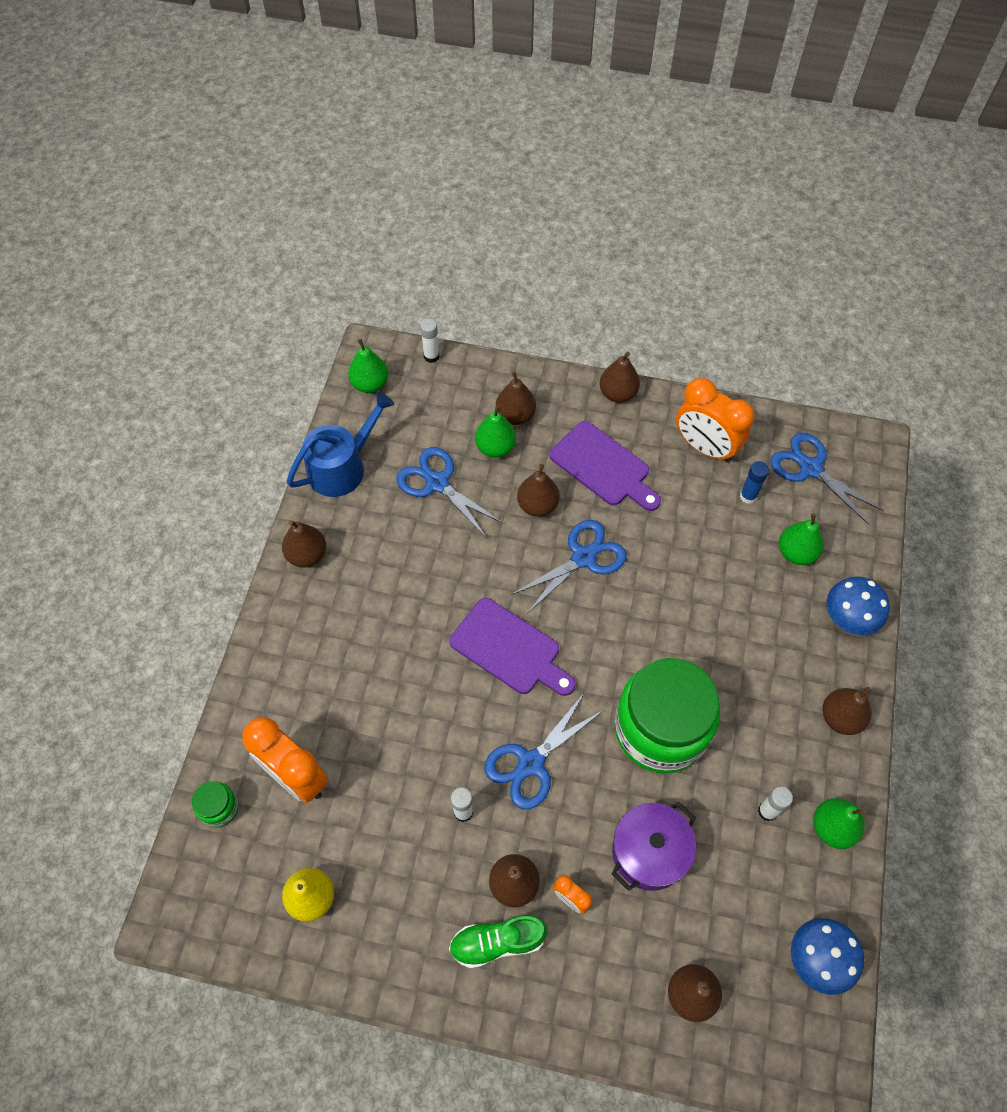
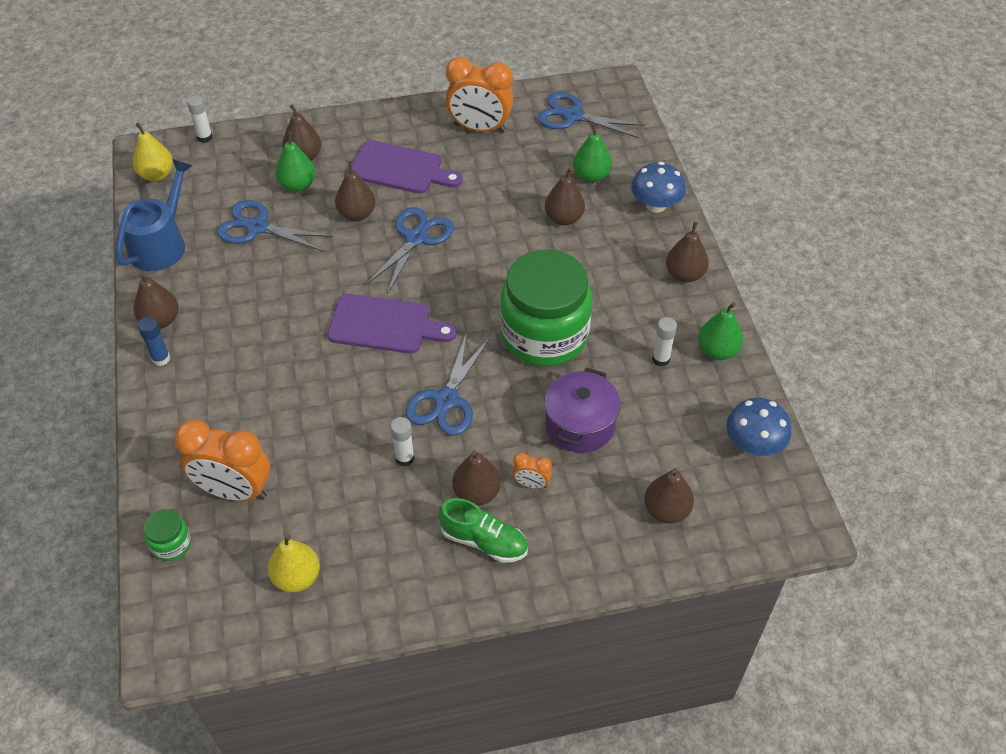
camera: 25 degrees left, 10 degrees down
(370, 384) = (157, 175): green pear -> yellow pear
(497, 942) = (484, 541): green shoe -> green shoe turned 120 degrees counterclockwise
(617, 393) = (386, 114): brown pear -> brown pear (564, 218)
(748, 496) = (532, 150): blue glue stick -> blue glue stick (161, 359)

